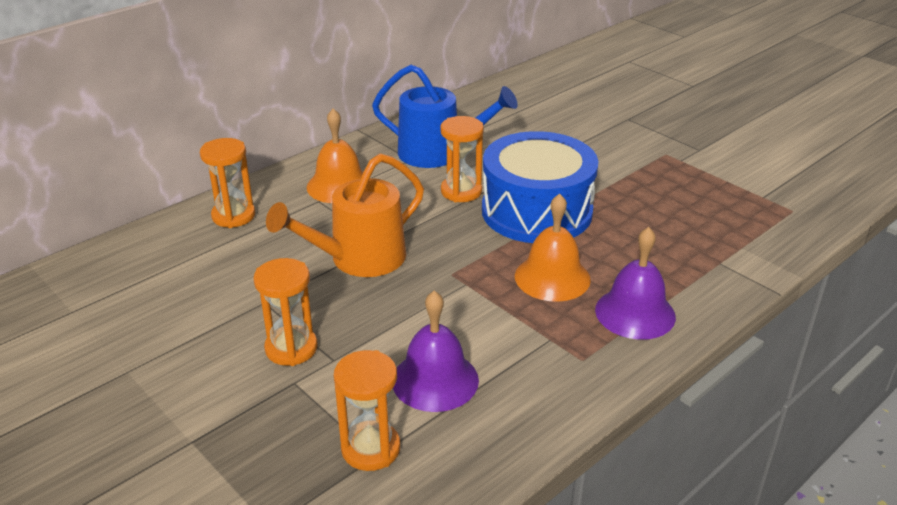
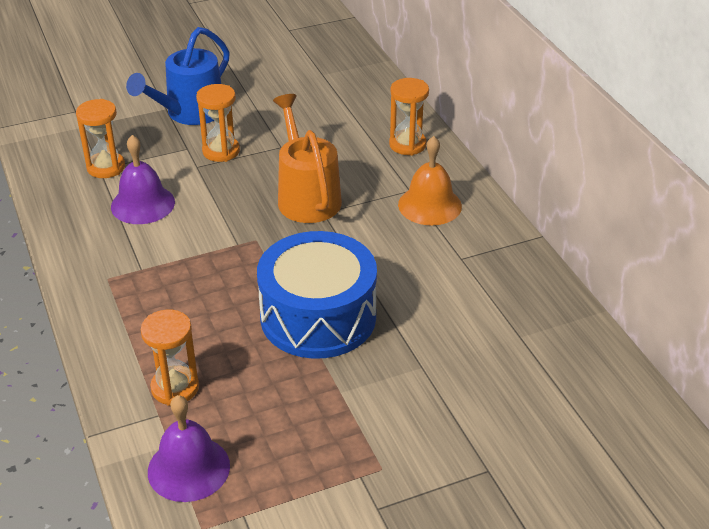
camera: 110 degrees right, 5 degrees up
(438, 153) = (464, 279): blue watering can -> blue watering can (190, 113)
(461, 191) = (381, 276): orange hourglass -> orange hourglass (175, 388)
(552, 277) = (212, 294): orange bell -> none
(635, 313) = (134, 326): purple bell -> purple bell (188, 468)

